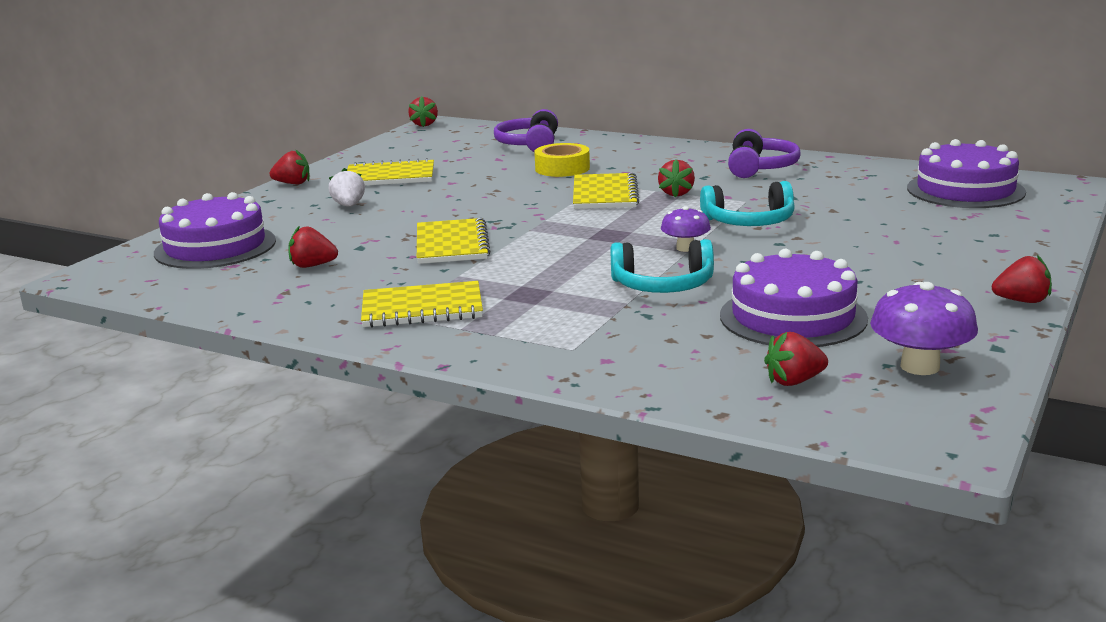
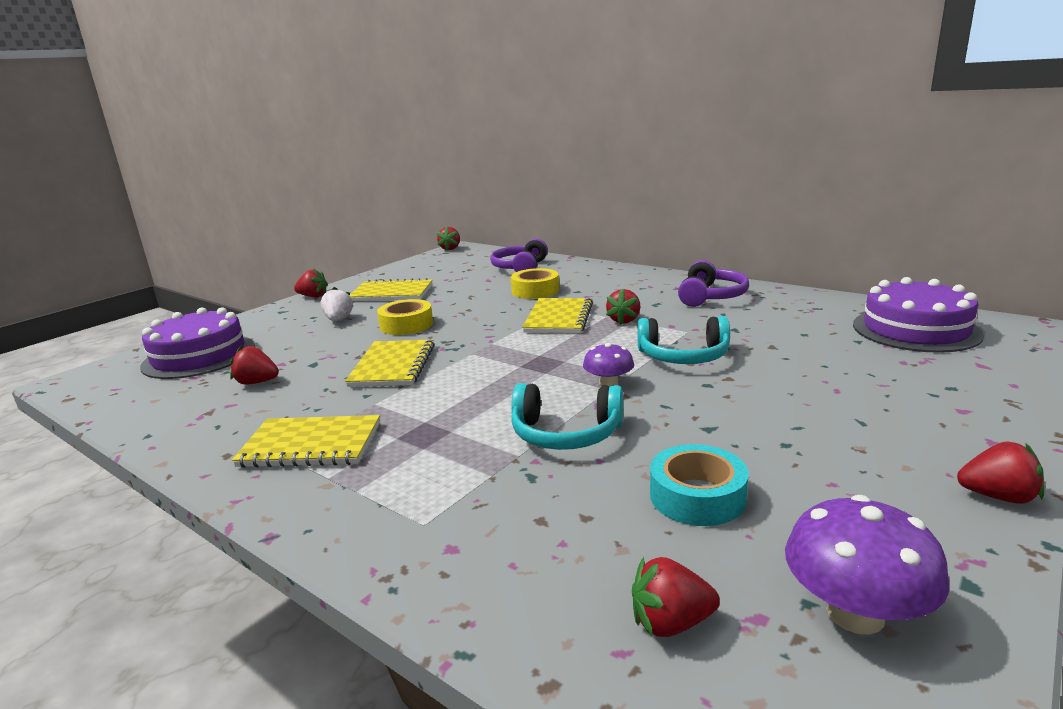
camera: 10 degrees right, 0 degrees up
(435, 207) = (406, 325): none -> yellow tape
(793, 317) = (697, 496): purple cake -> turquoise tape

